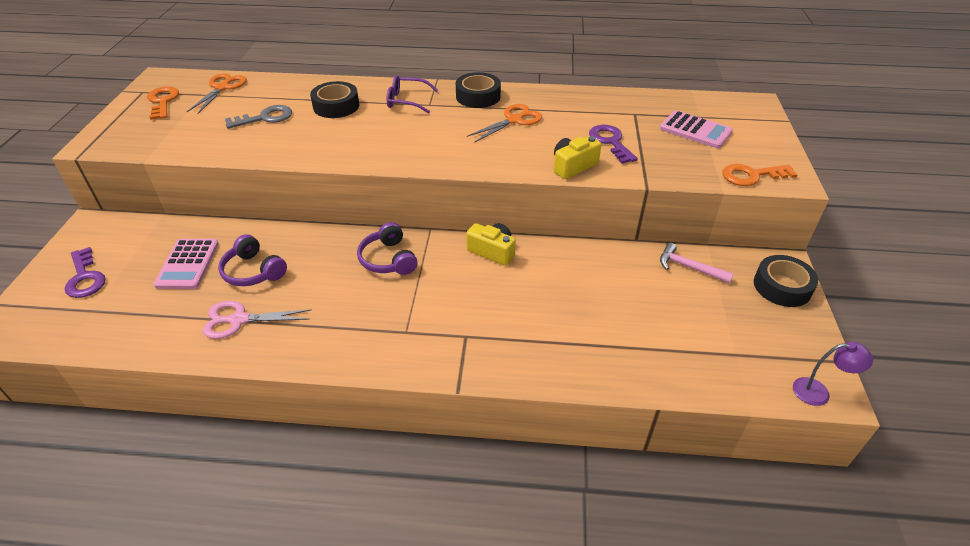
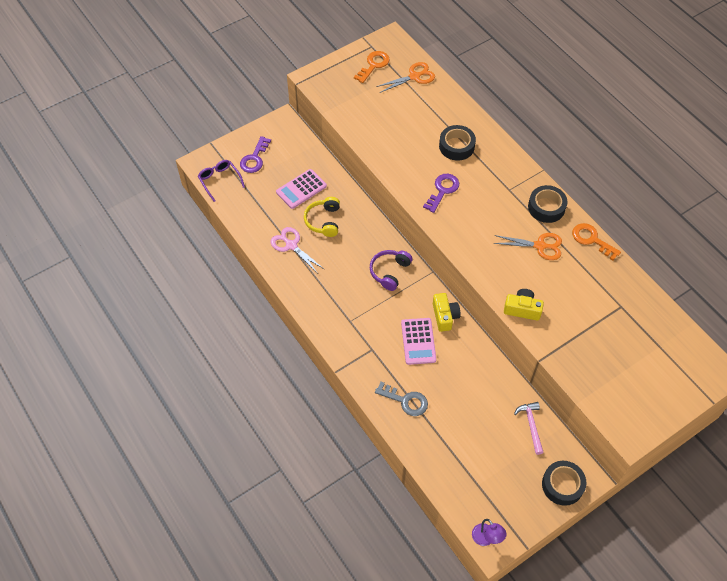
camera: 50 degrees right, 15 degrees up
(253, 271) = (323, 221): purple headphones -> yellow headphones
(265, 118) = (409, 125): grey key -> grey key (405, 401)
(406, 101) = (500, 175): purple glasses -> purple glasses (219, 180)
(610, 142) = (570, 313): purple key -> purple key (442, 190)
(695, 130) = (637, 352): pink calculator -> pink calculator (418, 341)
(752, 176) = (612, 411): orange key -> orange key (592, 240)

